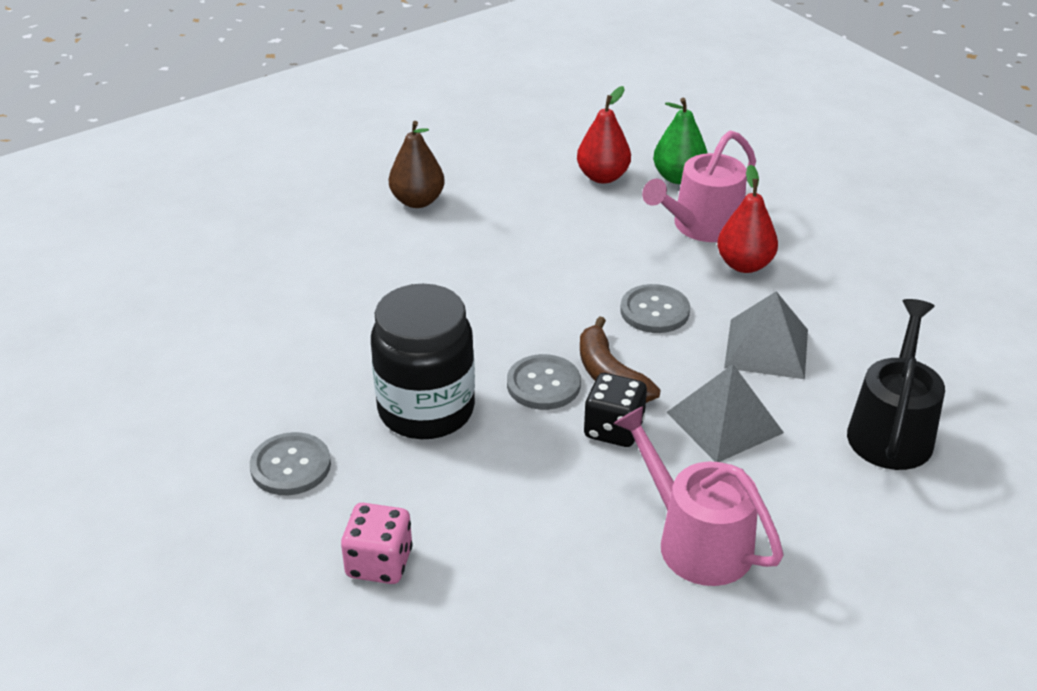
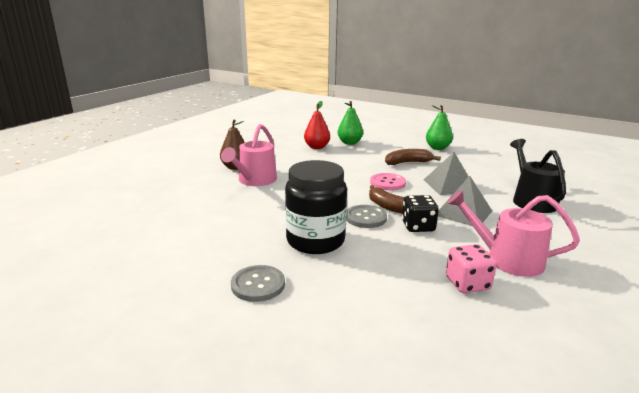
camera: 25 degrees left, 15 degrees down
(379, 563) = (357, 317): pink dice -> pink dice (467, 283)
(654, 311) = (387, 183): grey button -> pink button
(702, 226) = (376, 154): pink watering can -> pink watering can (255, 180)
(744, 265) = (408, 162): red pear -> brown banana
(850, 235) = (437, 148): none -> green pear

